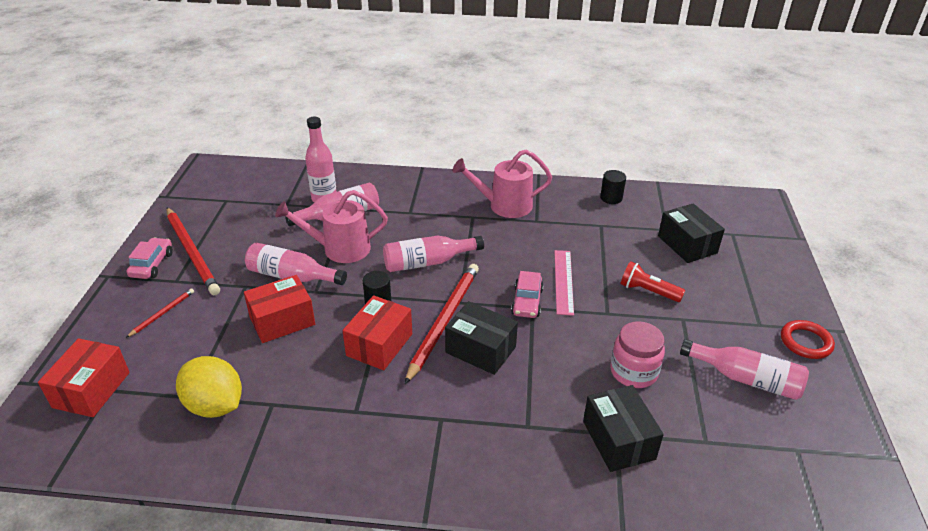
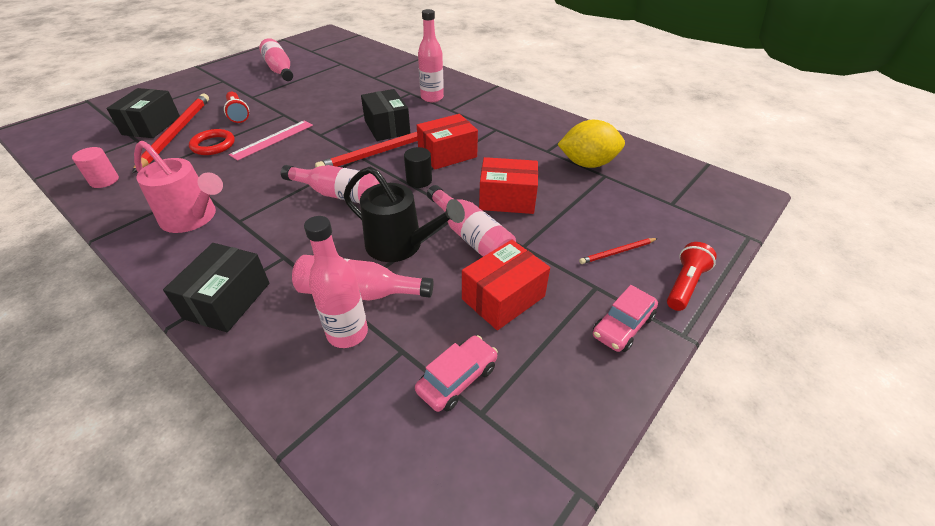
camera: 145 degrees left, 5 degrees up
(91, 390) = (687, 209): red box -> red box (503, 297)
(103, 310) = (685, 284): none -> red flashlight
(192, 252) = (566, 322): red pencil -> red pencil (176, 133)
(215, 405) = (587, 164): yellow lemon -> yellow lemon turned 75 degrees counterclockwise
(340, 249) = (400, 245): pink watering can -> black watering can
(488, 431) = (432, 98): none -> pink bottle
(527, 302) = (317, 138): pink car -> pink car (457, 379)
(611, 198) = (104, 181): black cylinder -> pink cylinder
(618, 440) = (376, 75): black box -> black box (227, 300)
(633, 372) = (323, 89): pink jar -> none
(805, 342) = (222, 69): red ring -> red ring (213, 145)

